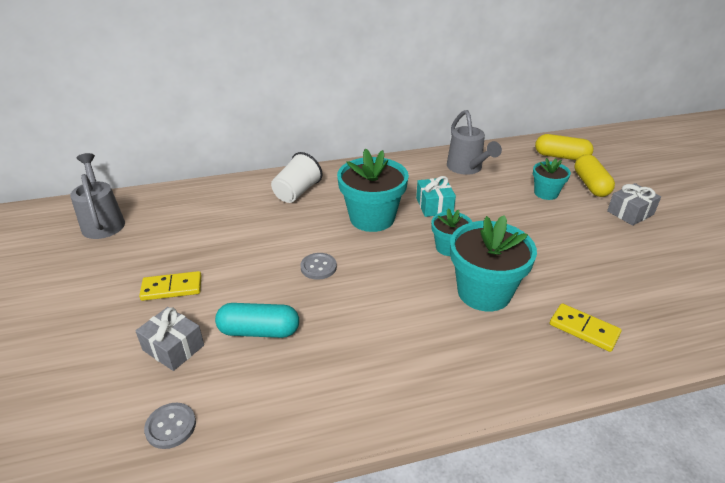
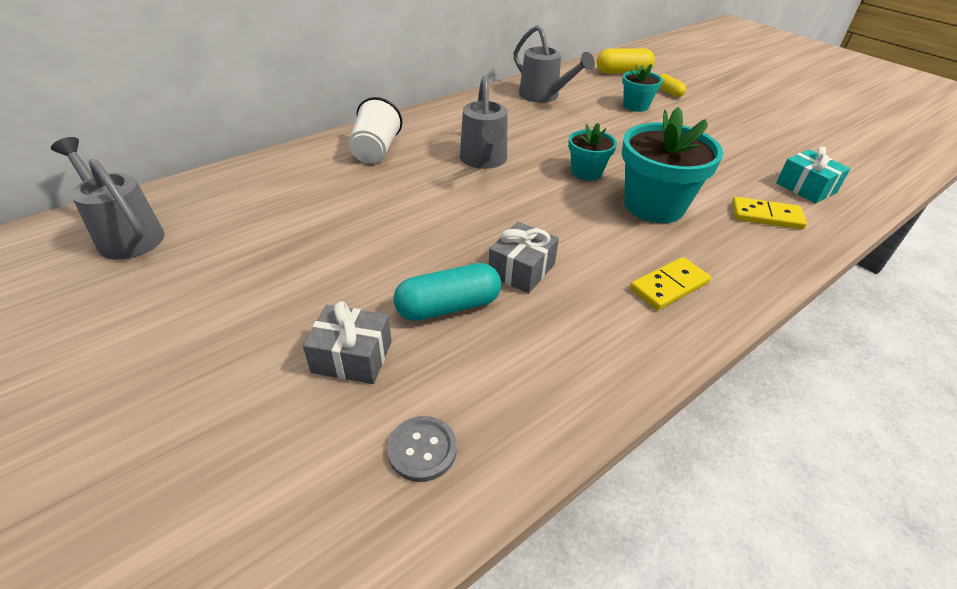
camera: 25 degrees left, 5 degrees up
(172, 288) = (294, 289): yellow domino -> yellow domino (669, 286)
(318, 267) = (464, 222): grey button -> none
(372, 218) = (484, 160): turquoise flower pot -> grey watering can
(434, 205) = (539, 136): turquoise gift -> turquoise gift (806, 188)
(590, 185) = (668, 92): yellow capsule -> yellow capsule, size x0.59
(630, 213) = (720, 109): grey gift -> grey gift (521, 270)

